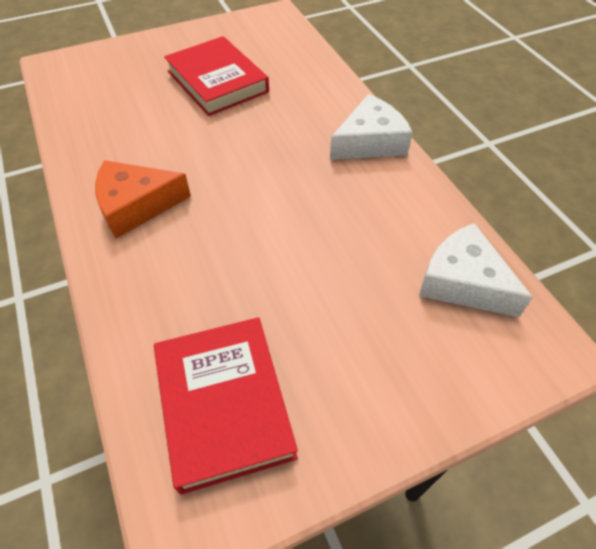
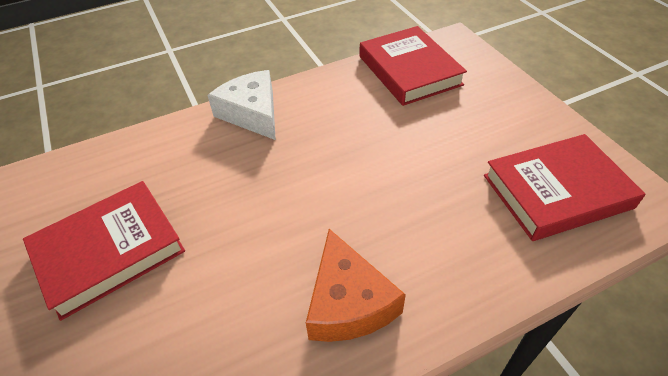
camera: 90 degrees left, 5 degrees down
(463, 282) = (409, 70): white cheese -> red book

